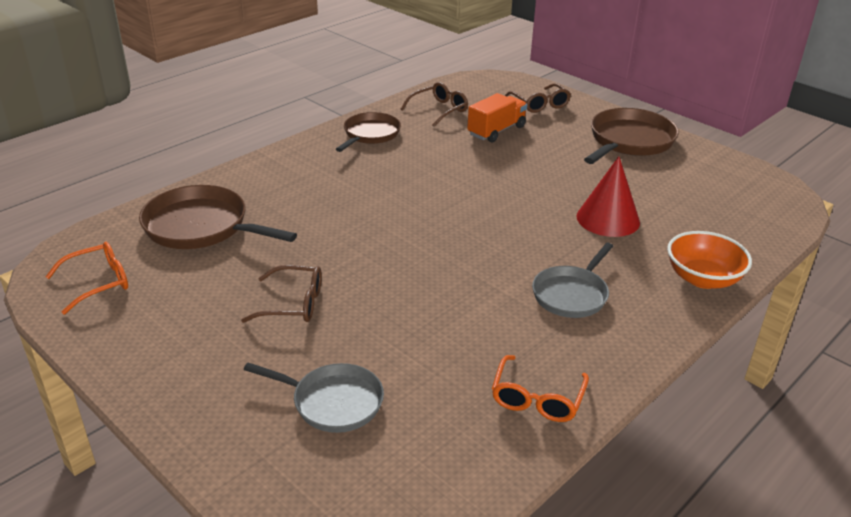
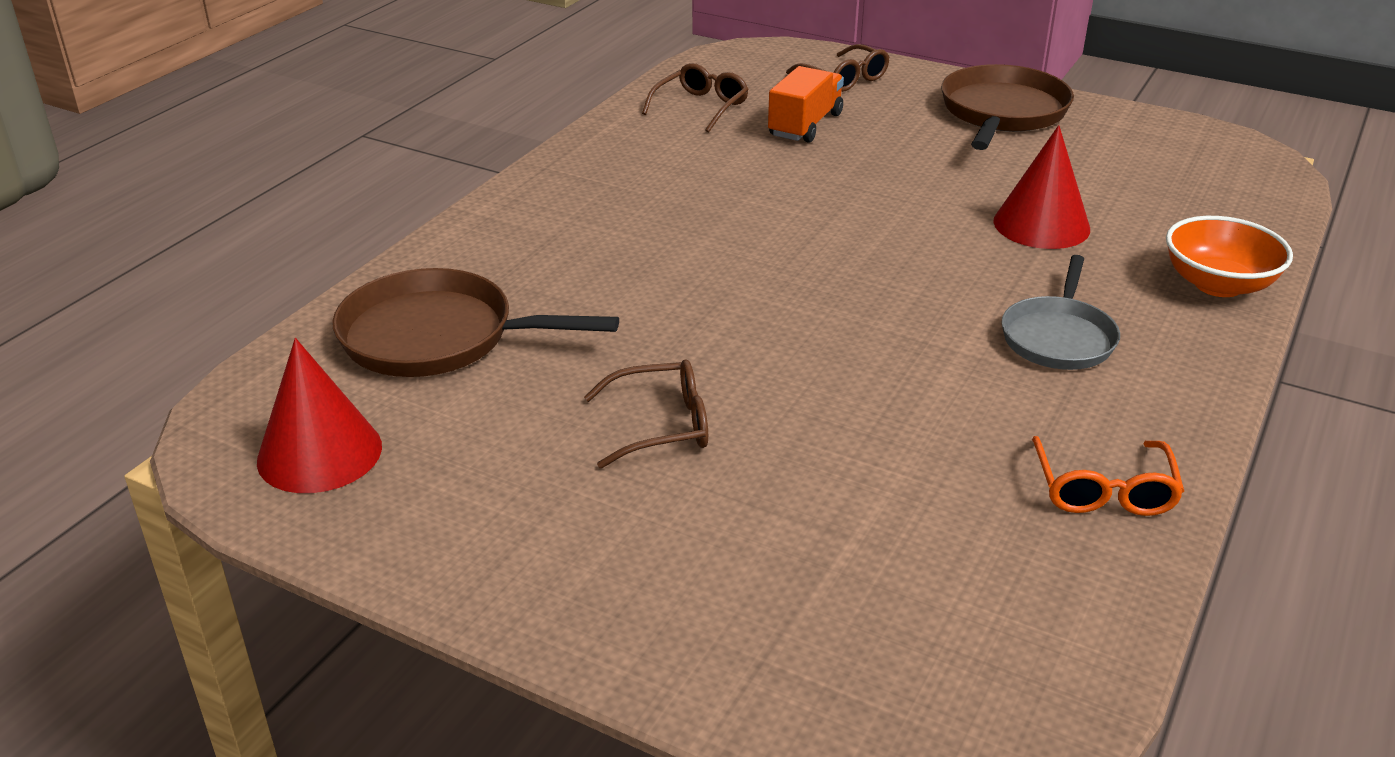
camera: 15 degrees left, 0 degrees up
(98, 283) = (319, 453): orange glasses -> red cone
(333, 402) = (815, 557): grey pan -> none
(370, 134) = (618, 157): brown pan -> none

